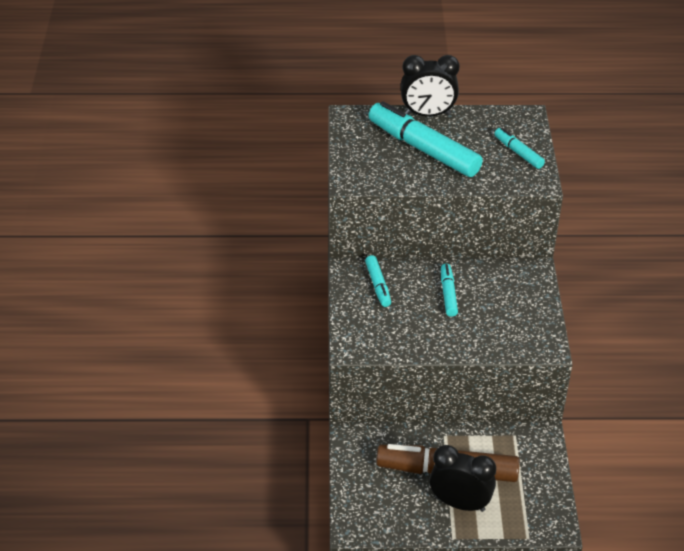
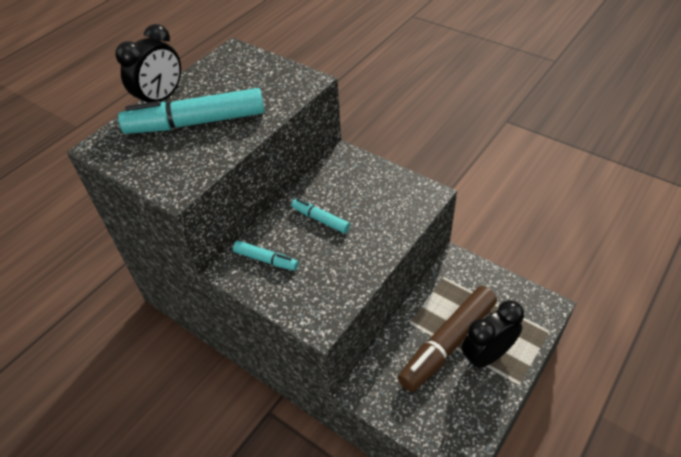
camera: 50 degrees left, 5 degrees up
(518, 152) = (266, 74): turquoise marker -> none

